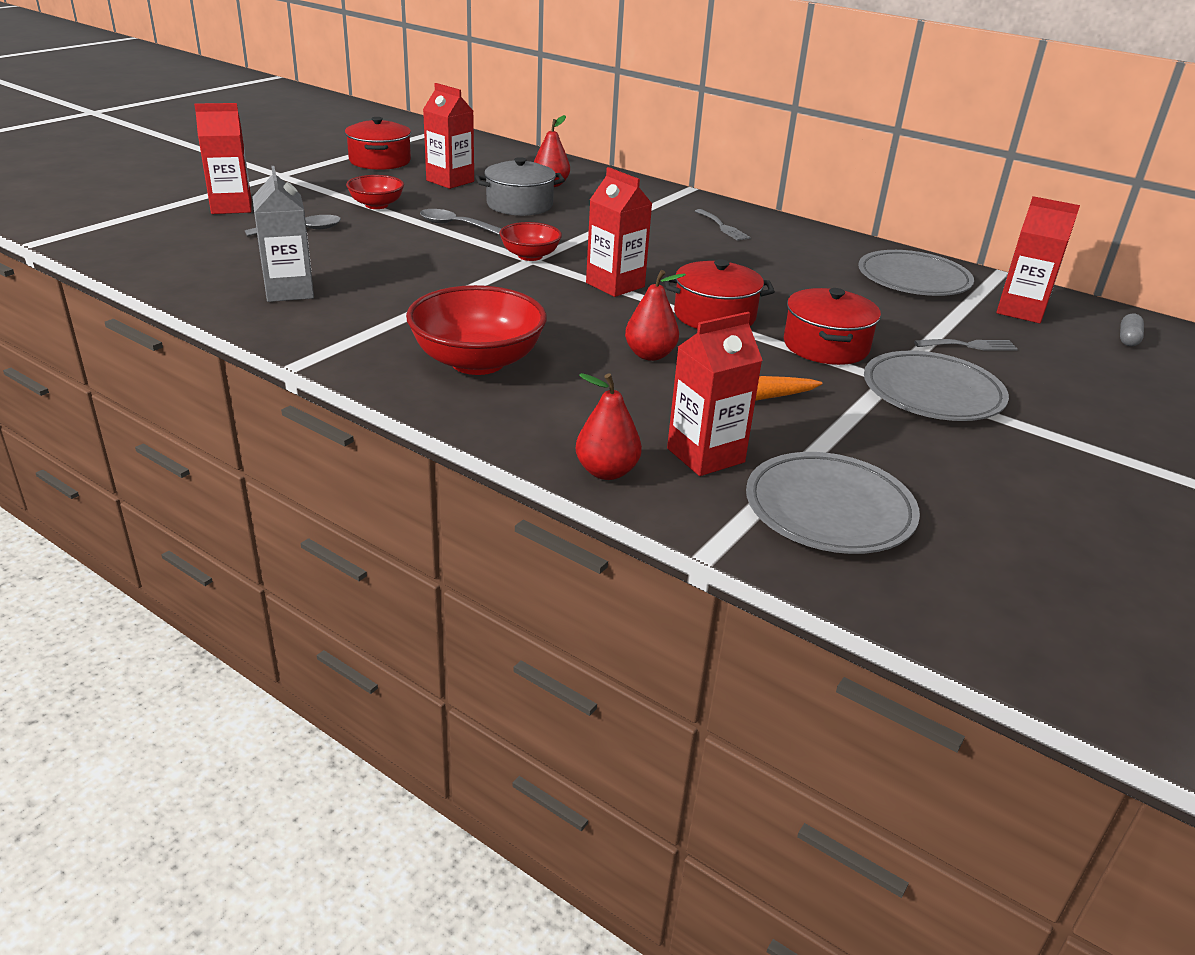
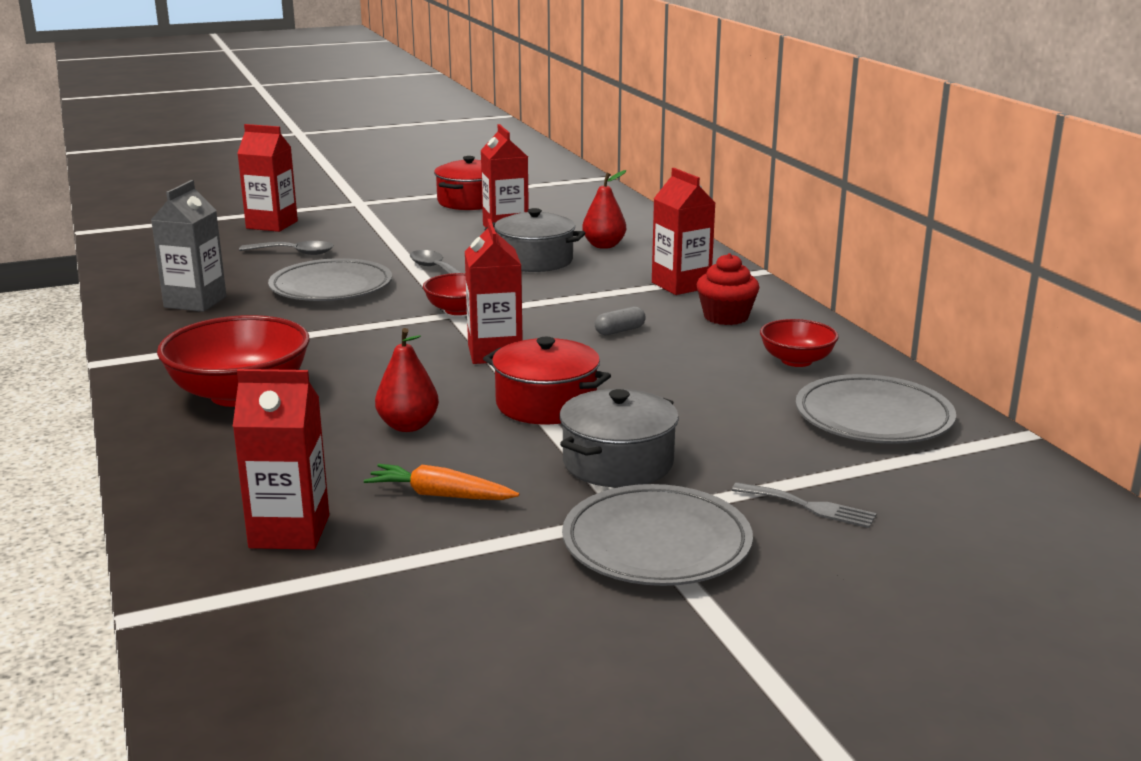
camera: 35 degrees right, 10 degrees down
(376, 205) = (397, 241): red bowl -> red bowl (796, 360)
(606, 471) = (176, 518): red pear -> none
(722, 227) = (726, 317): grey fork -> red cupcake
(825, 346) = (618, 463): red pot -> grey pot
(829, 510) = (314, 620): grey plate -> grey plate (331, 287)
(1021, 311) = (966, 485): red carton -> red carton (681, 285)
(1128, 339) = (1079, 557): grey capsule -> grey capsule (620, 331)

